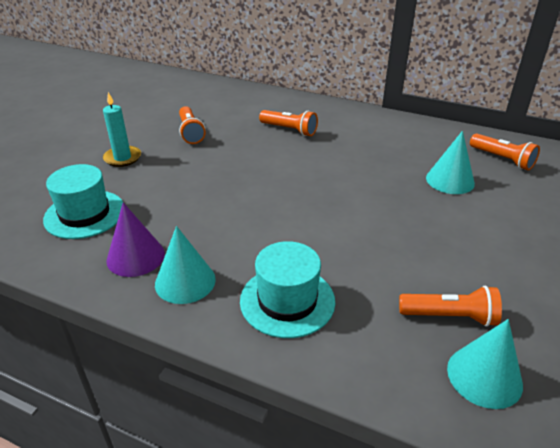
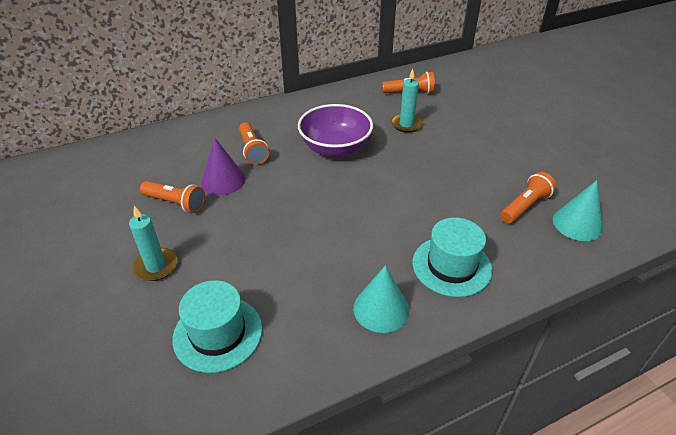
camera: 50 degrees left, 5 degrees up
(135, 257) = (320, 325): purple cone -> purple cone (223, 180)
(289, 130) = (253, 150): orange flashlight -> orange flashlight turned 90 degrees clockwise
(351, 162) = (335, 148): none -> purple bowl
(450, 180) = (406, 124): turquoise cone -> turquoise candle

